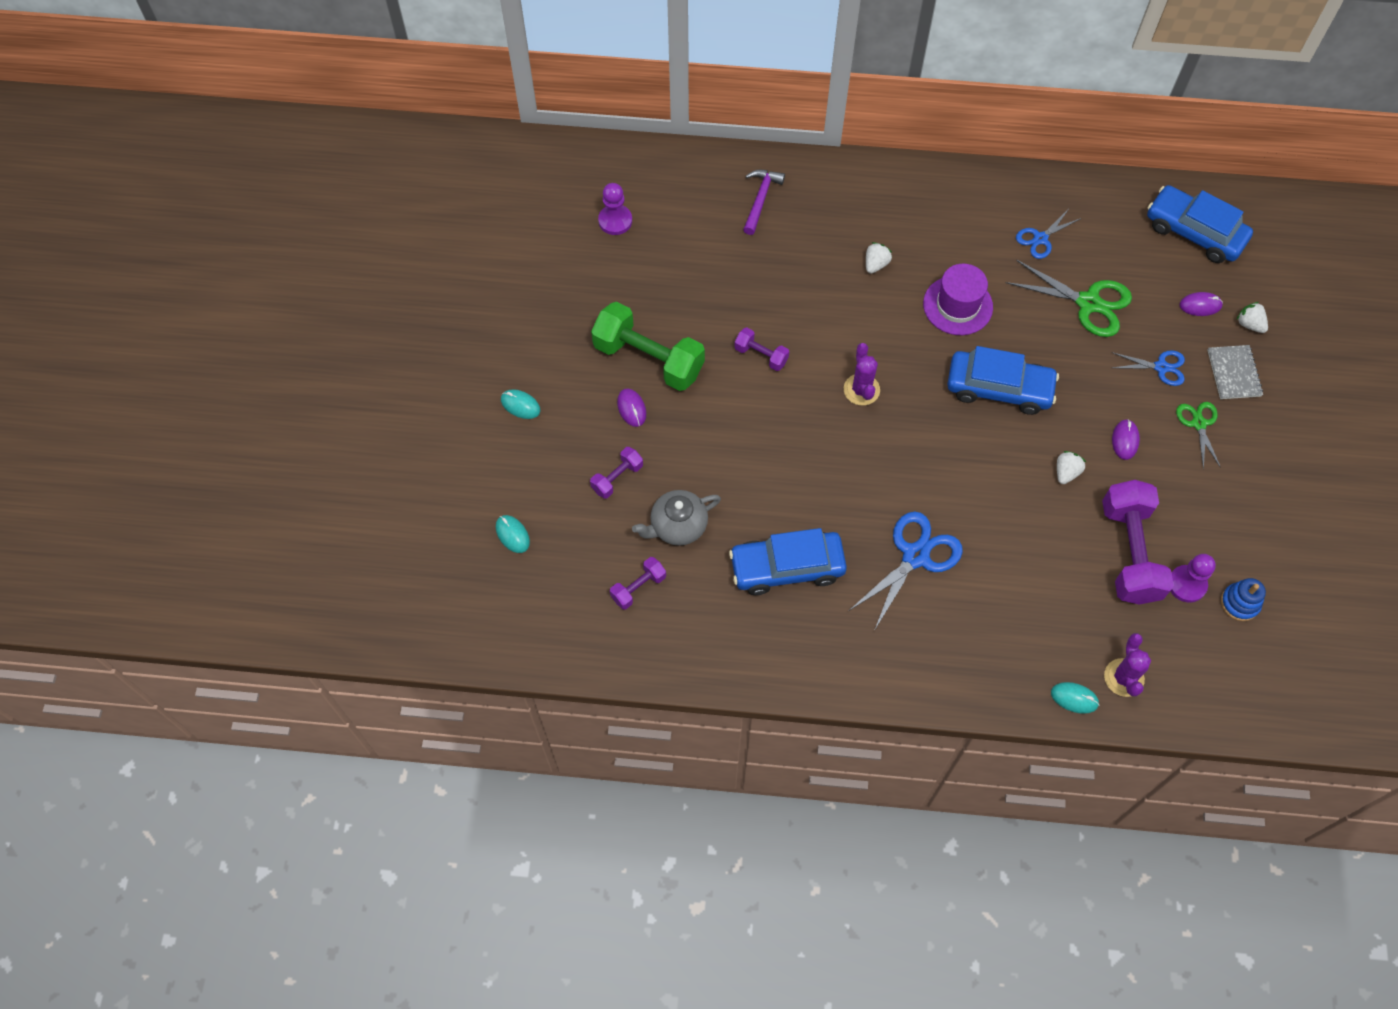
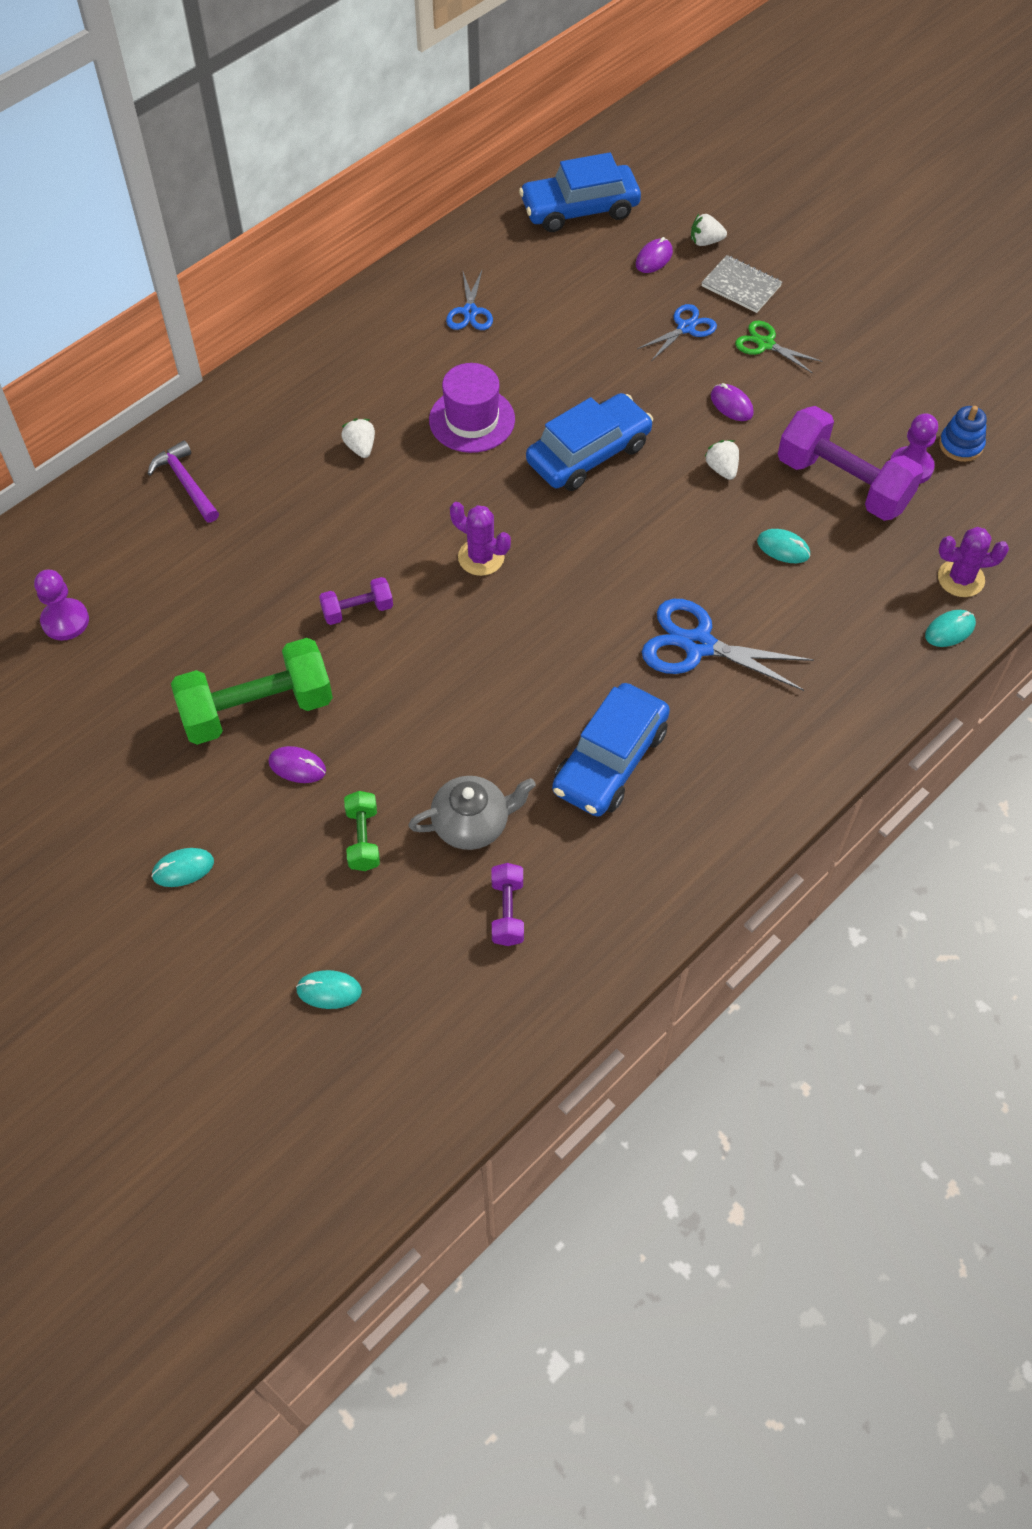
camera: 50 degrees left, 5 degrees down
(617, 478) = (363, 839): purple dumbbell -> green dumbbell
(677, 526) = (472, 823): grey teapot -> grey teapot turned 120 degrees counterclockwise
(916, 556) = (697, 644): blue scissors -> blue scissors turned 60 degrees counterclockwise
(1039, 553) = (783, 548): none -> turquoise mouse
(1088, 303) = (571, 328): green scissors -> none
(1123, 677) = (960, 578): purple cactus -> purple cactus turned 45 degrees counterclockwise

